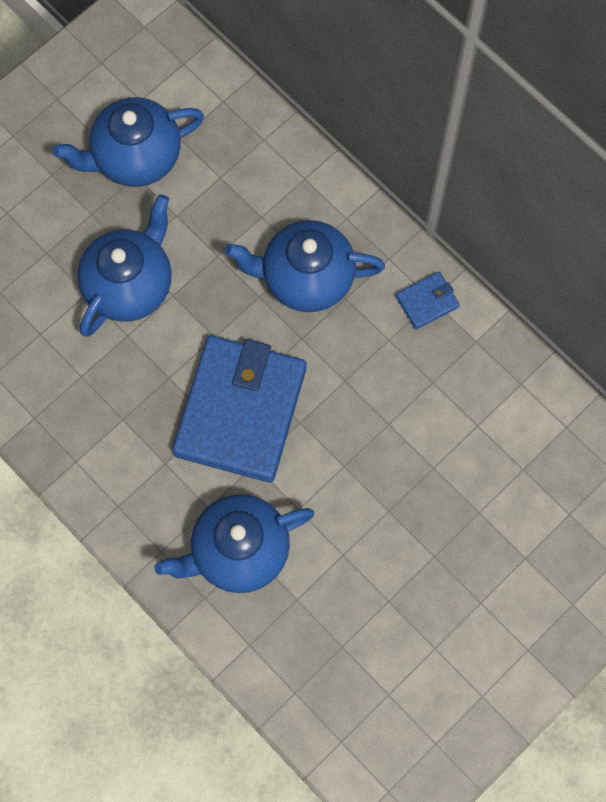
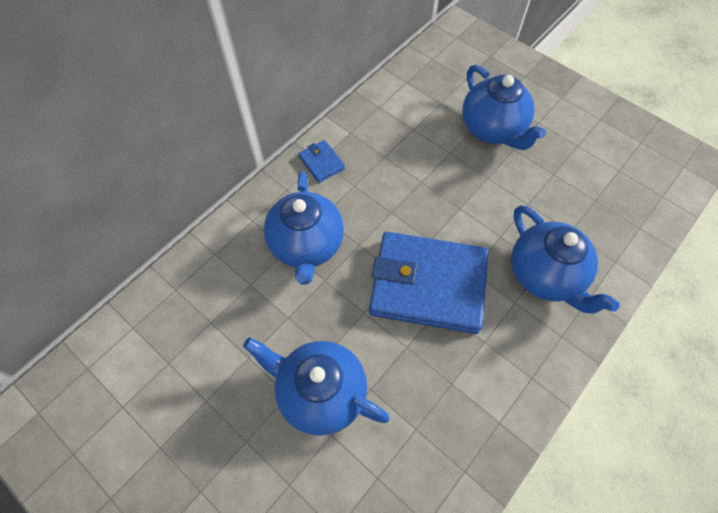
camera: 95 degrees left, 10 degrees down
(136, 158) = (186, 403): blue teapot -> blue teapot (493, 129)

